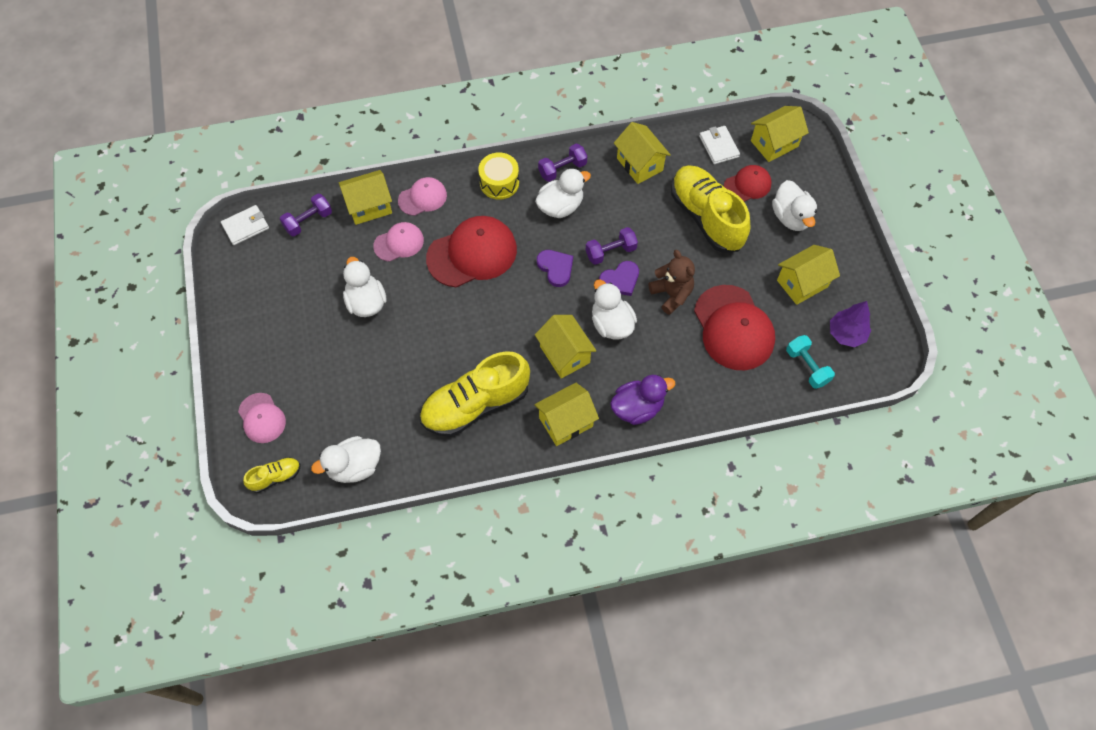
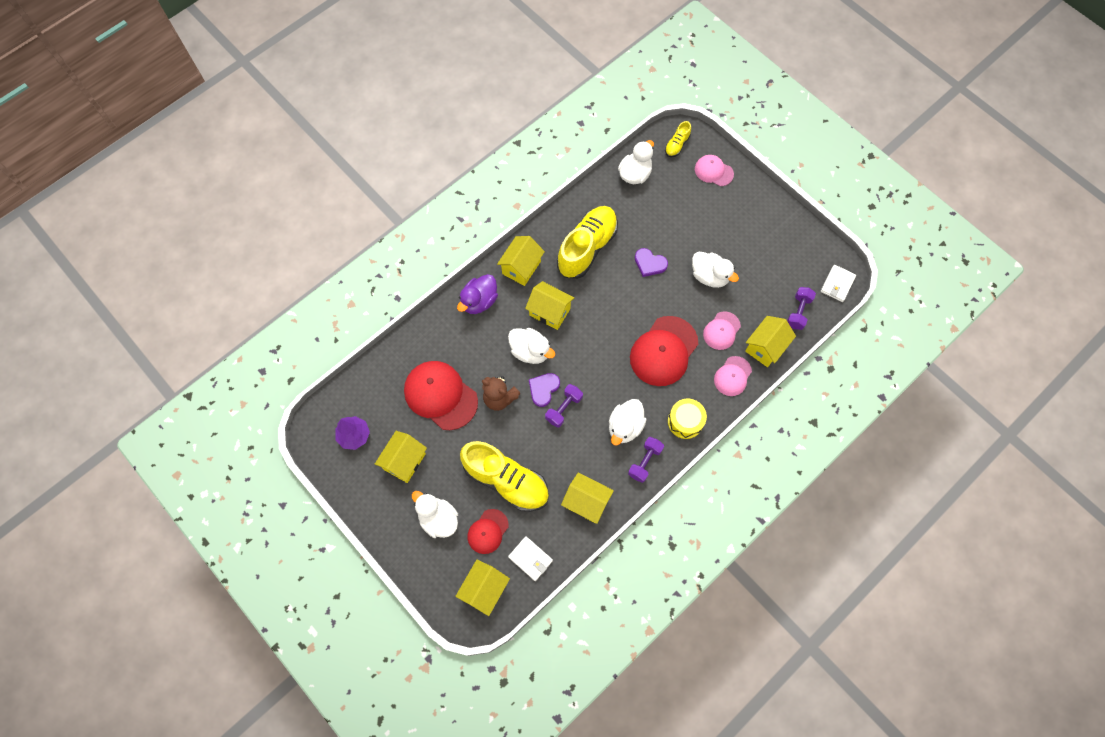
camera: 150 degrees right, 5 degrees up
(556, 268) = (596, 373): purple heart -> purple heart (649, 263)
(807, 367) = (374, 393): turquoise dumbbell -> none

